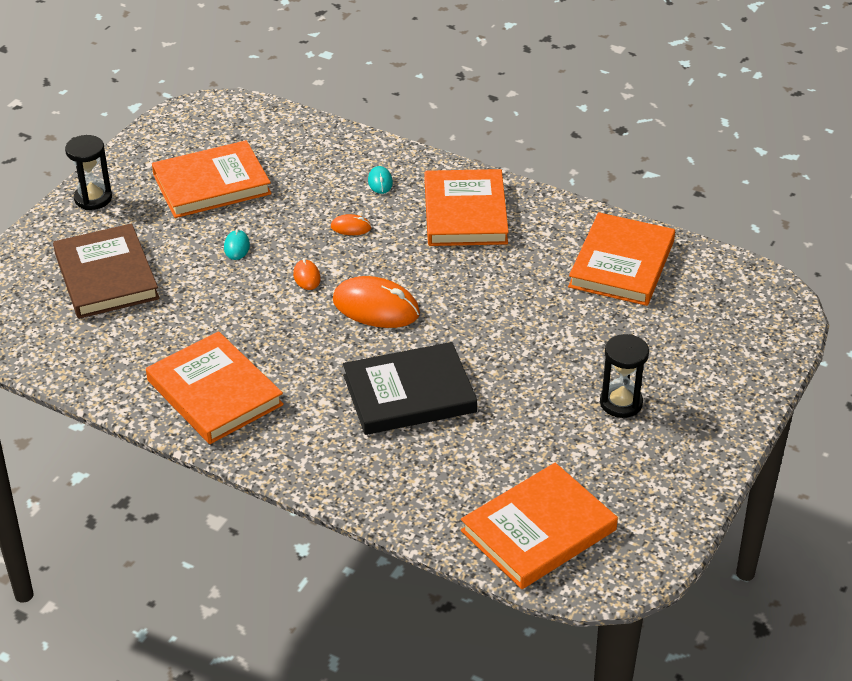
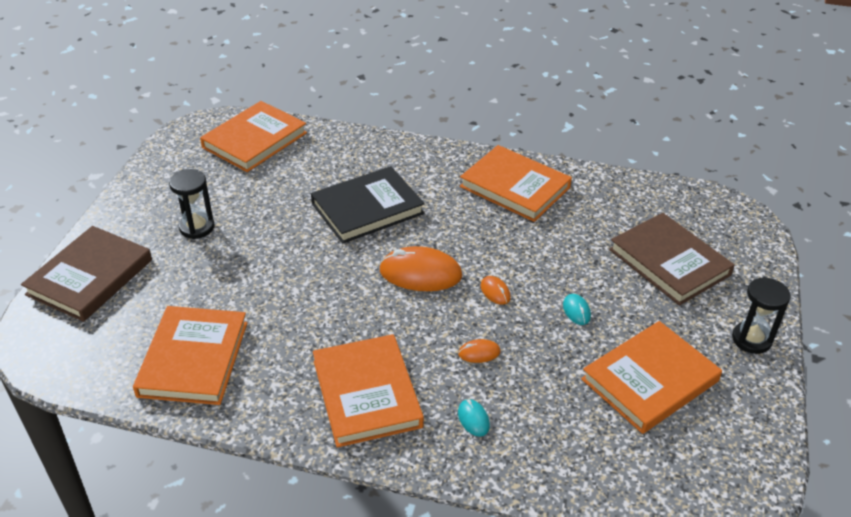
camera: 165 degrees right, 0 degrees up
(739, 361) = (90, 277): none -> brown book

